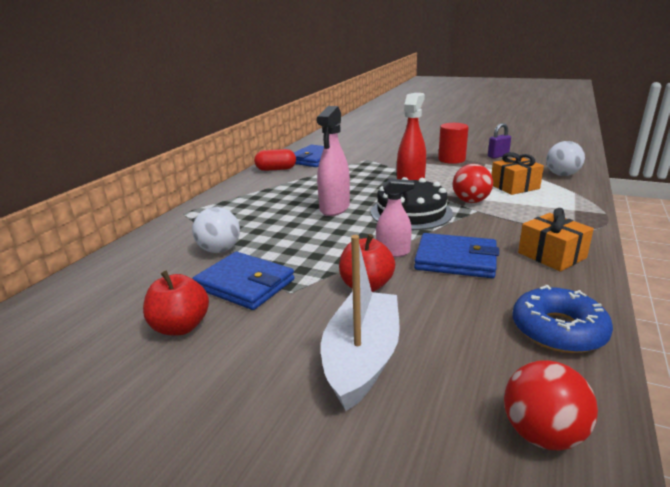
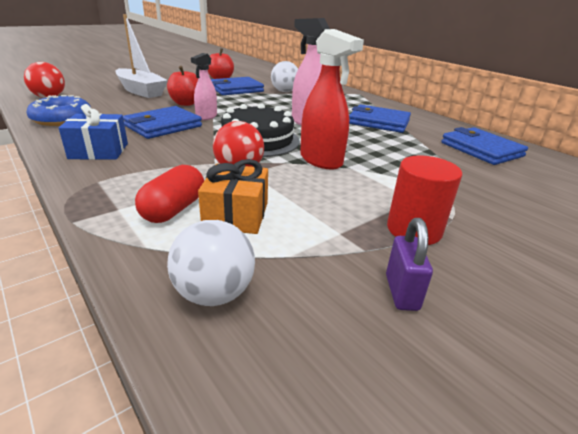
camera: 115 degrees right, 5 degrees up
(276, 169) = (447, 128): red capsule -> red capsule (174, 209)
(291, 188) = (379, 122): none -> blue wallet
(551, 255) = (99, 151): orange gift -> blue gift

